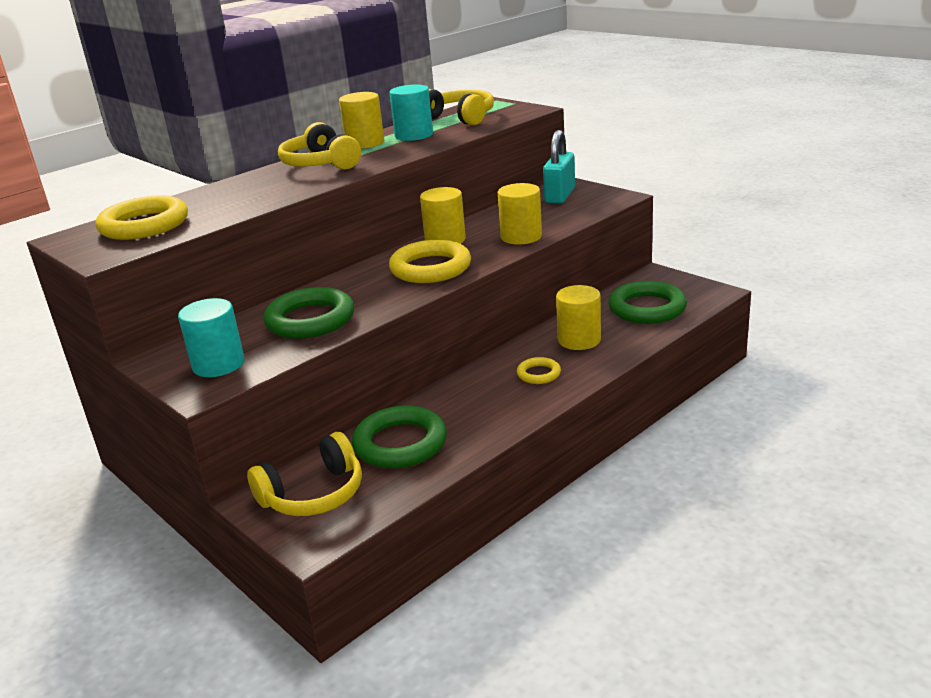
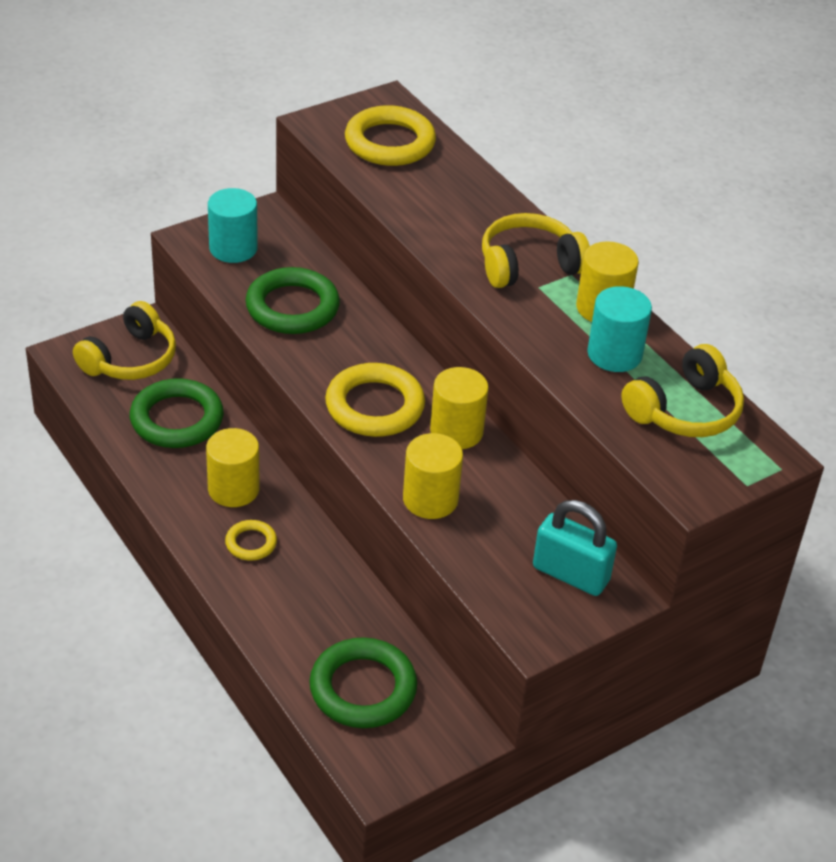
camera: 95 degrees right, 15 degrees up
(313, 494) = (130, 359): yellow headphones -> yellow headphones turned 120 degrees counterclockwise
(579, 340) = (311, 597): yellow cylinder -> yellow cylinder (233, 489)

